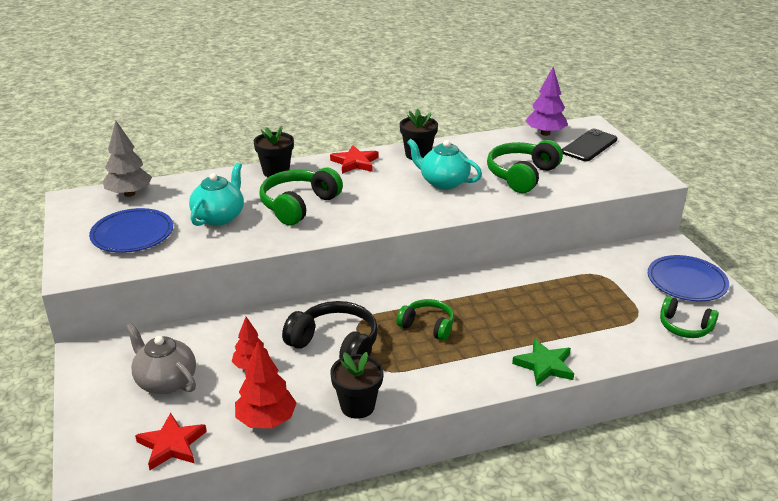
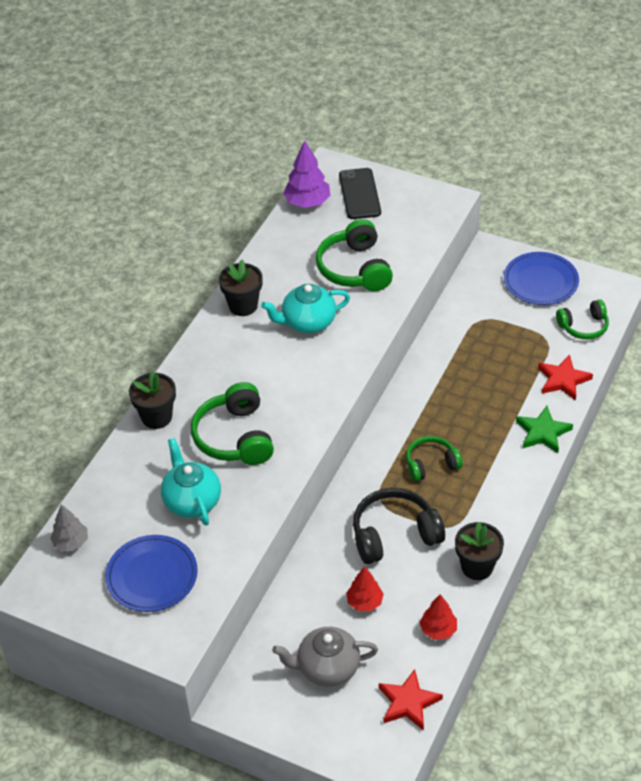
camera: 45 degrees left, 15 degrees up
(129, 194) = (71, 542): grey tree -> grey tree, size x0.66
(266, 420) = (438, 630): red tree -> red tree, size x0.66
(355, 163) = (206, 355): red star -> red star (563, 380)

